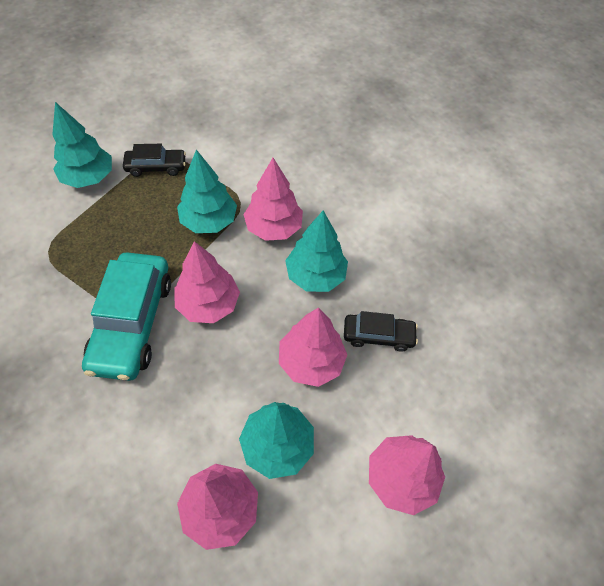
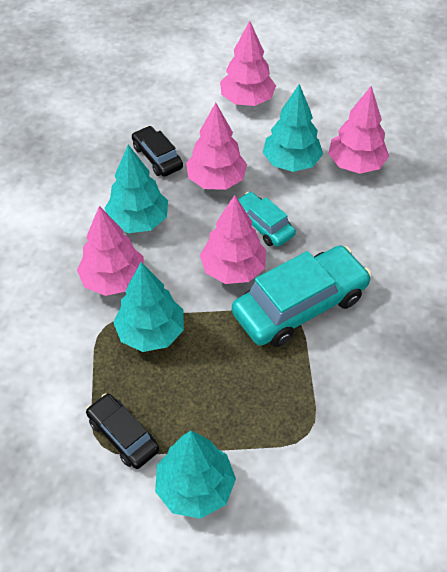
camera: 125 degrees left, 5 degrees down
(228, 359) = (263, 225): none -> turquoise car

